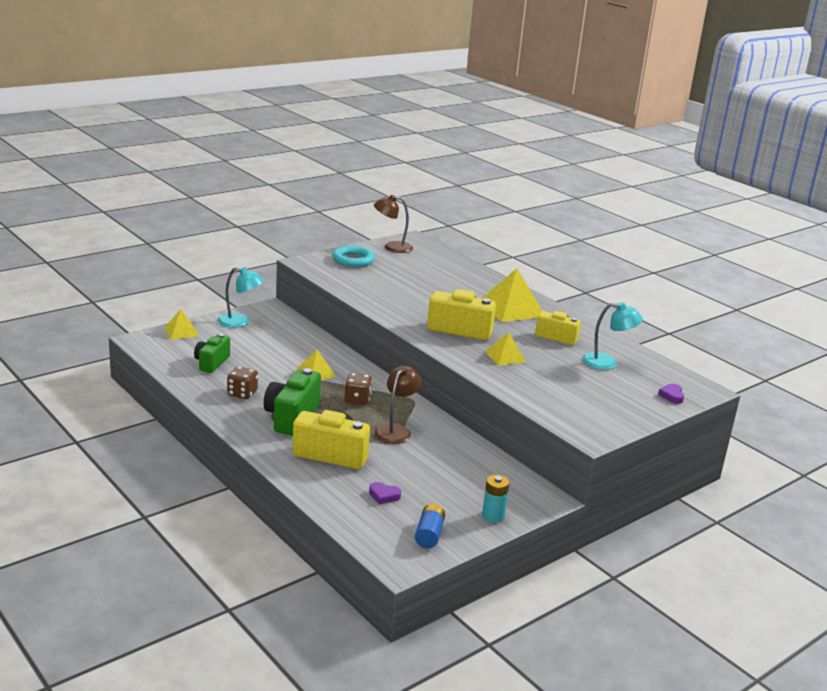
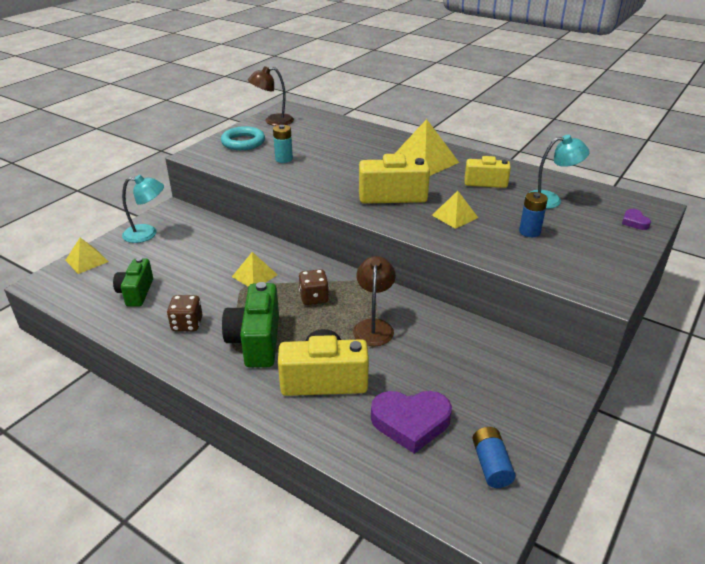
camera: 15 degrees left, 10 degrees up
(384, 496) = (411, 422): purple heart -> purple heart, size x2.08
(493, 516) = (538, 413): turquoise battery -> turquoise battery (284, 159)
(564, 382) = (529, 232): none -> blue battery

